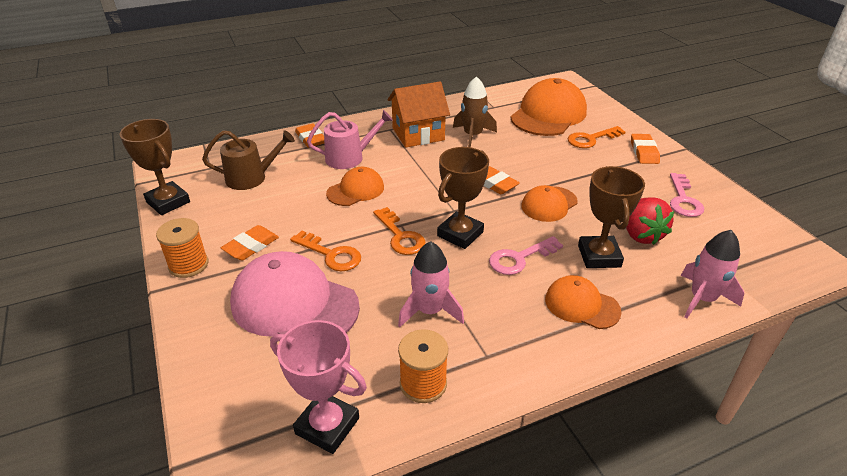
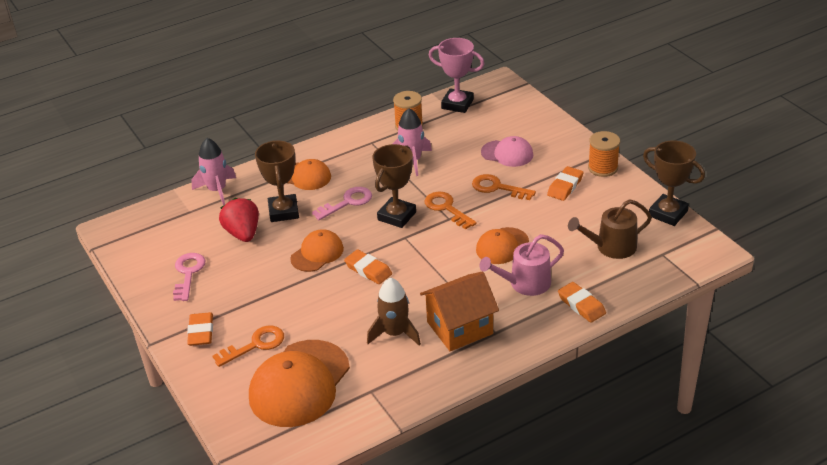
camera: 175 degrees right, 0 degrees up
(294, 304) = (507, 153): pink cap -> pink cap, size x0.56

